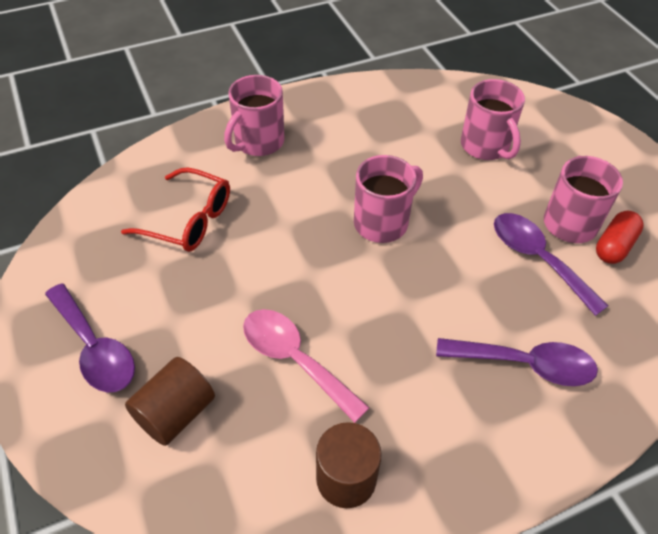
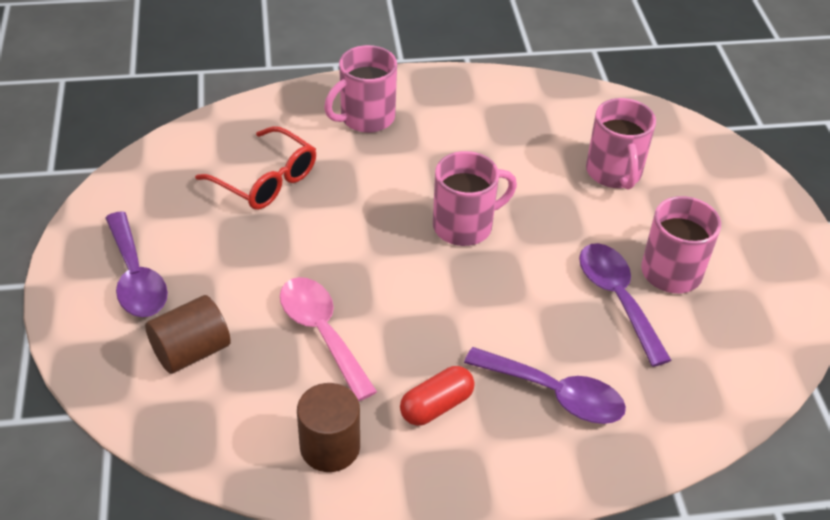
camera: 15 degrees right, 5 degrees down
(614, 246) = (711, 305): red capsule -> red capsule (436, 406)

